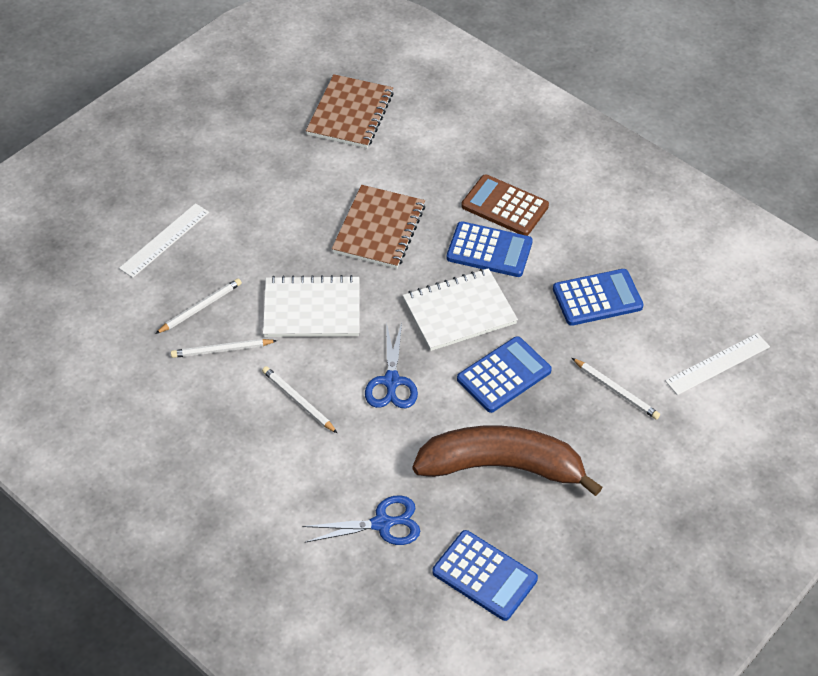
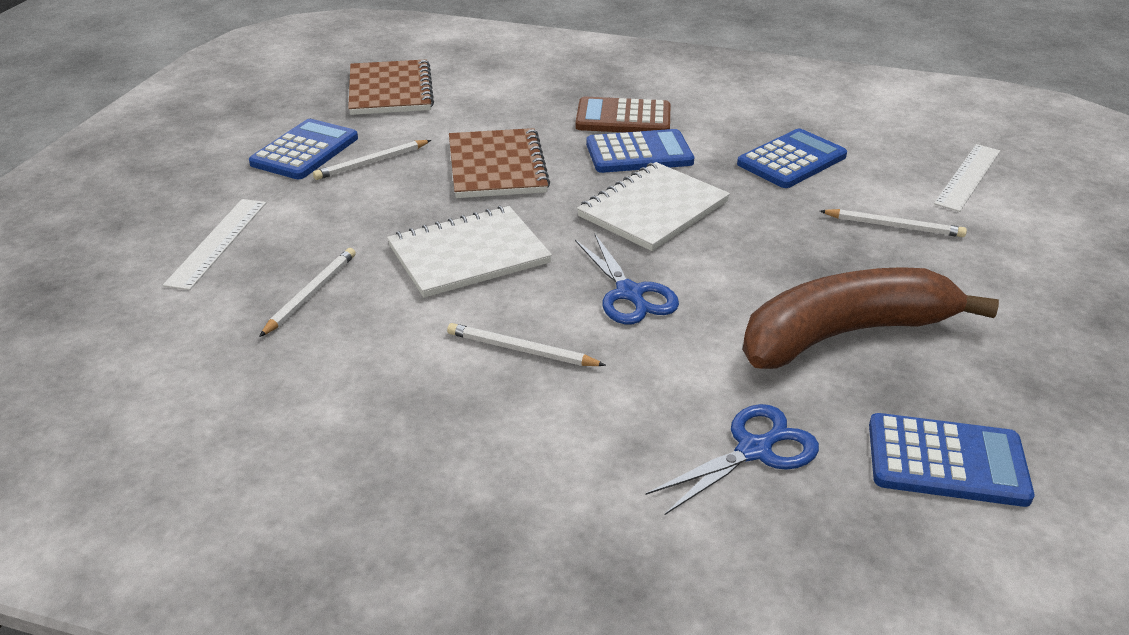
camera: 25 degrees left, 15 degrees down
(222, 350) = (372, 328): white pencil -> white pencil (372, 162)
(504, 375) = (758, 249): blue calculator -> blue calculator (305, 151)

